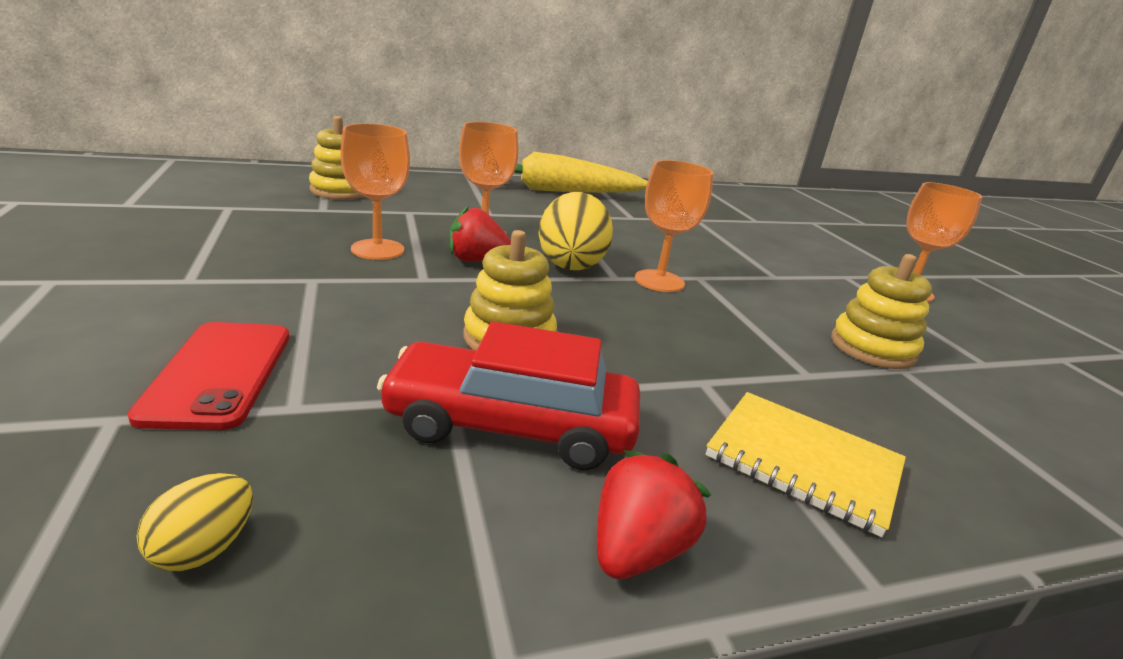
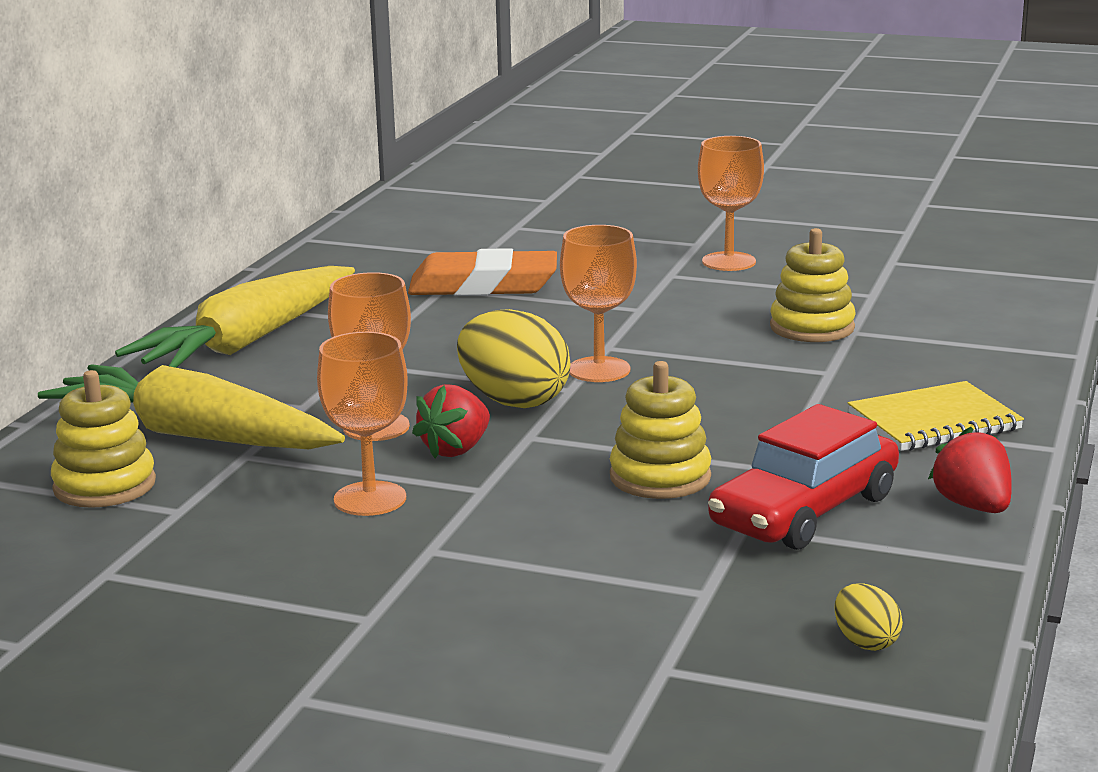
camera: 50 degrees left, 5 degrees down
(219, 373) = (619, 618): red phone -> none
(422, 198) = (195, 435): none -> yellow carrot
(718, 228) = (483, 286): none -> orange eraser

